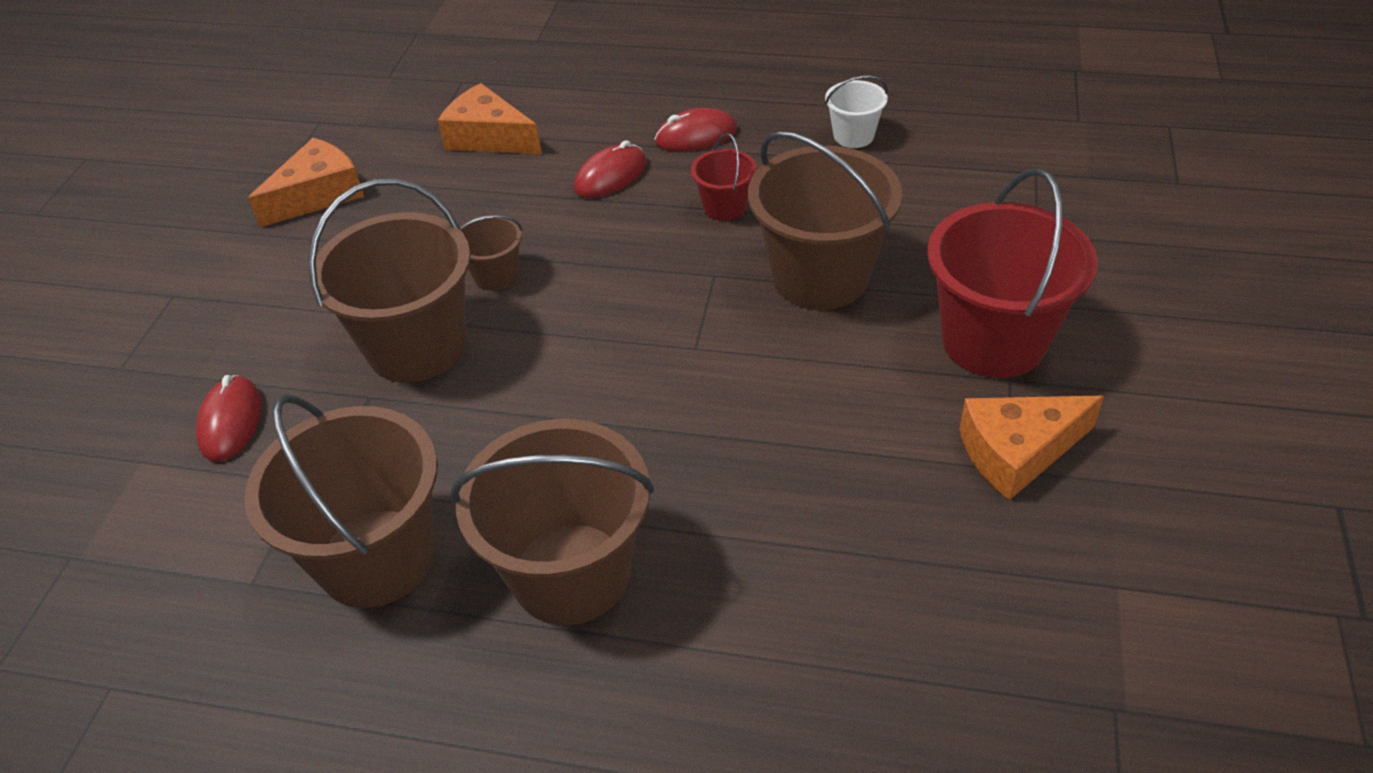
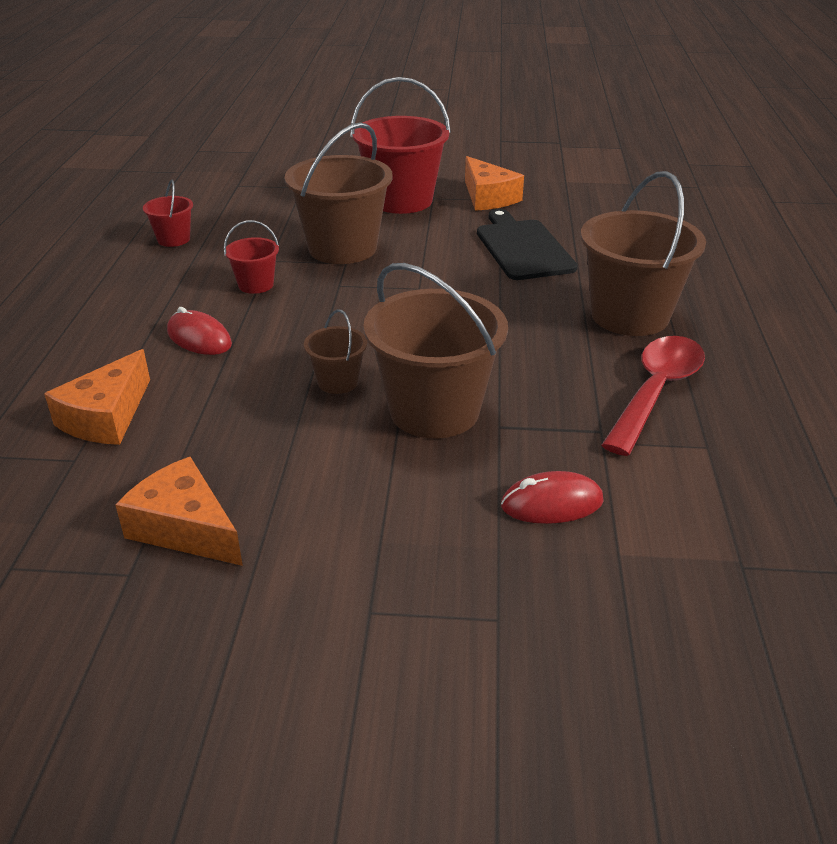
camera: 100 degrees left, 10 degrees down
(377, 558) = (656, 391): brown bucket -> red spoon
(696, 136) = (149, 302): red mouse -> none
(811, 475) = (523, 248): none -> black cutting board
(853, 136) = (173, 239): white bucket -> red bucket

